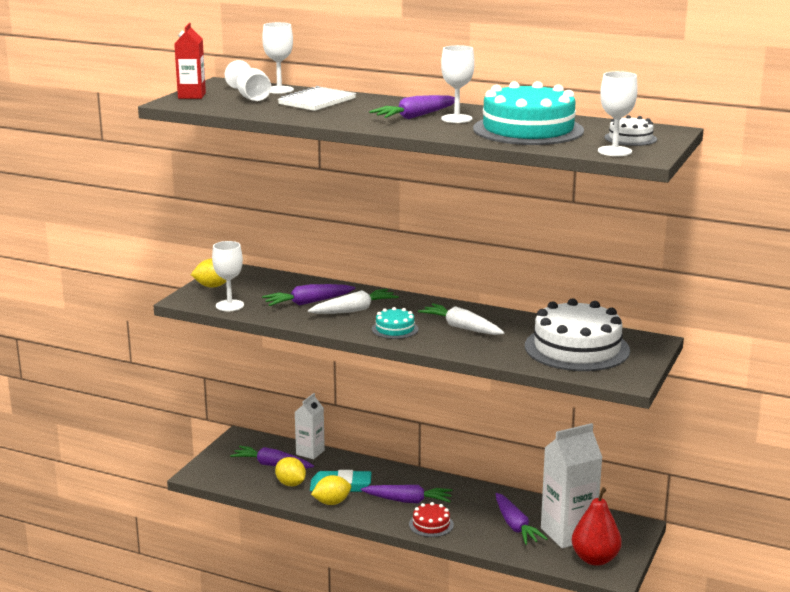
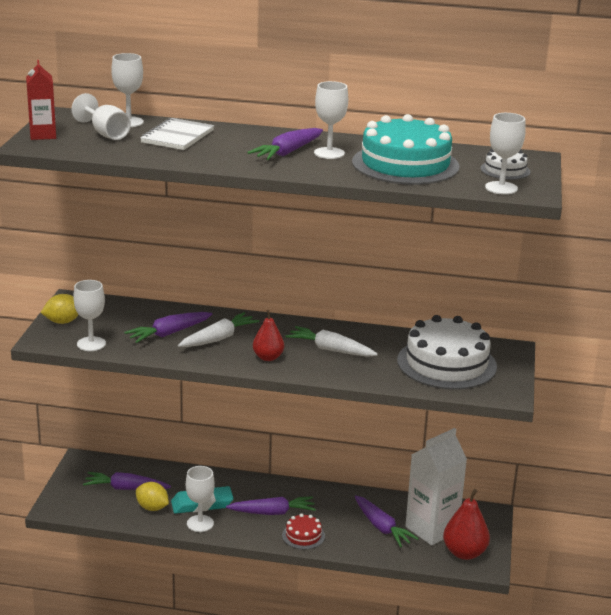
camera: 15 degrees left, 5 degrees up
(310, 452) = (158, 470): white carton -> none
(332, 502) = (200, 523): yellow lemon -> white goblet
(395, 329) = (268, 357): turquoise cake -> red pear

